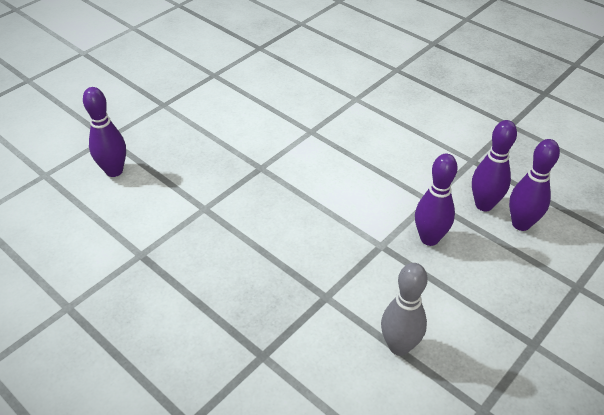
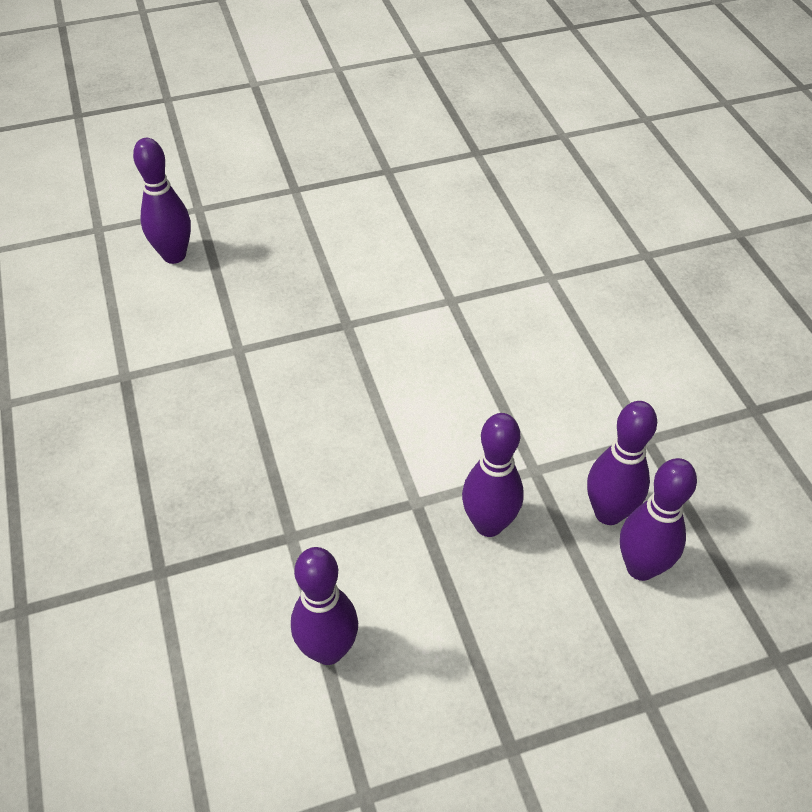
camera: 30 degrees right, 5 degrees up
(399, 346) = (328, 650): grey bowling pin -> purple bowling pin

